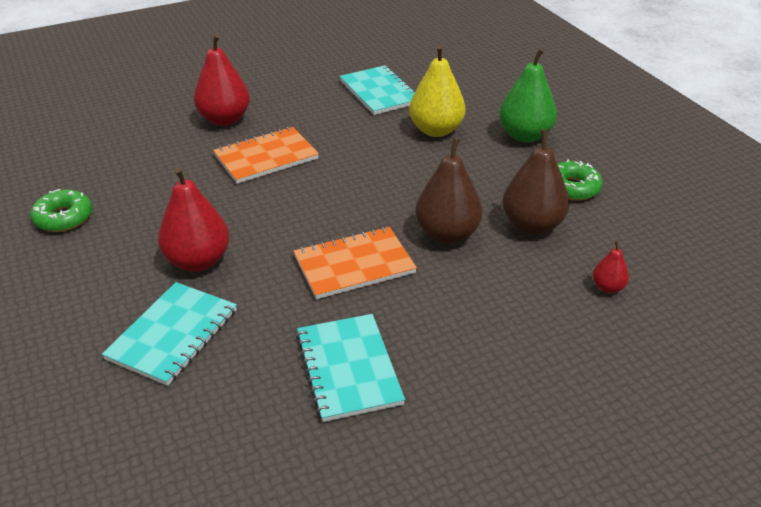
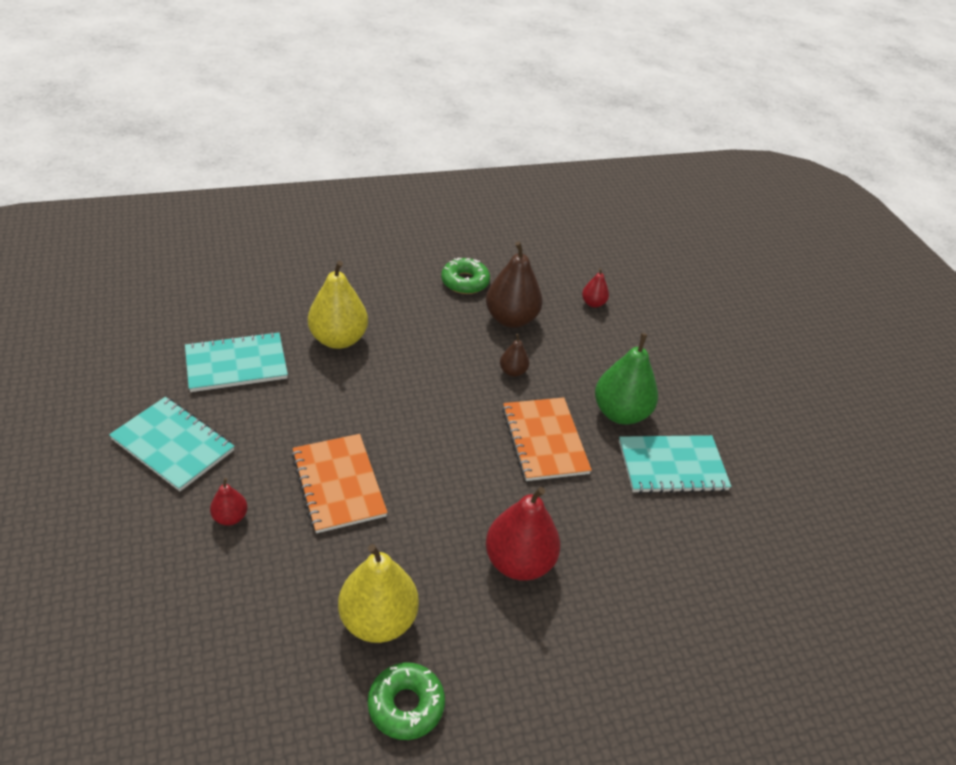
camera: 85 degrees left, 5 degrees up
(137, 195) = (378, 620): none -> yellow pear
(173, 335) = (626, 588): turquoise notebook -> turquoise notebook (173, 445)
(224, 119) = (230, 517): red pear -> red pear, size x0.49
(447, 234) = (513, 371): brown pear -> brown pear, size x0.49
(525, 136) = (373, 285): green pear -> green pear (620, 413)

